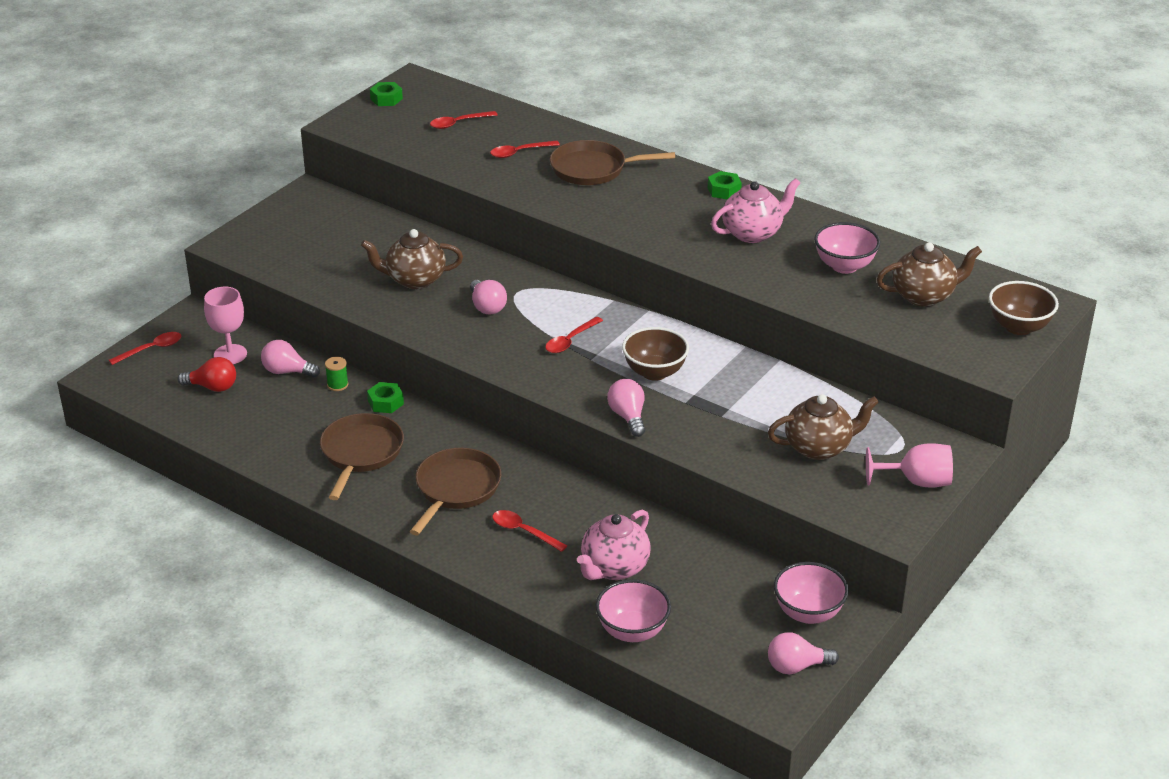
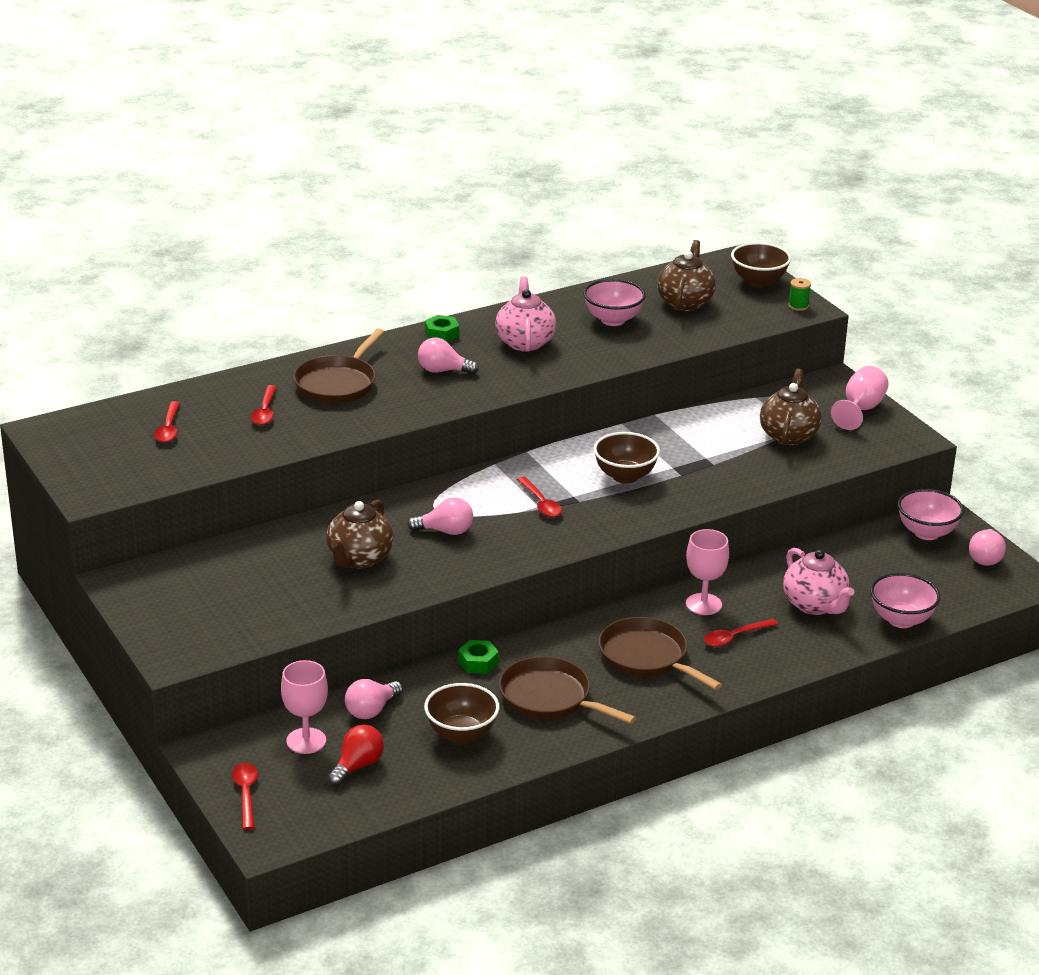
camera: 65 degrees left, 5 degrees down
(283, 423) = (461, 734): none -> brown bowl
(337, 385) = (423, 684): green spool -> green spool (798, 306)
(386, 99) = (67, 456): green nut -> none
(562, 499) = (703, 604): none -> pink goblet
(628, 417) = (680, 507): pink light bulb -> pink light bulb (443, 371)

